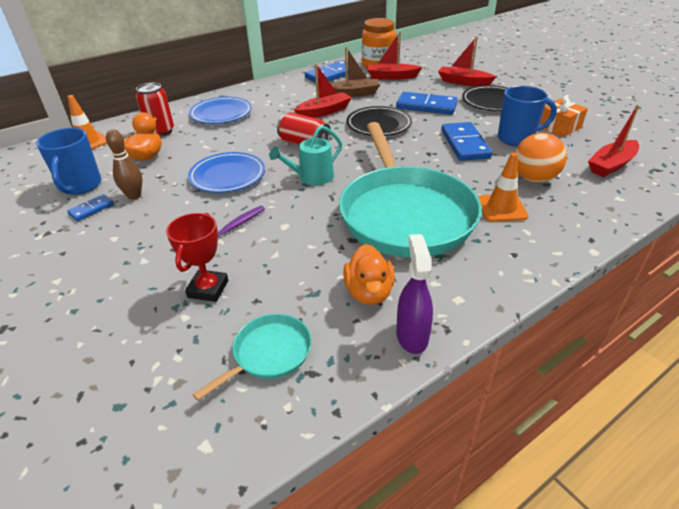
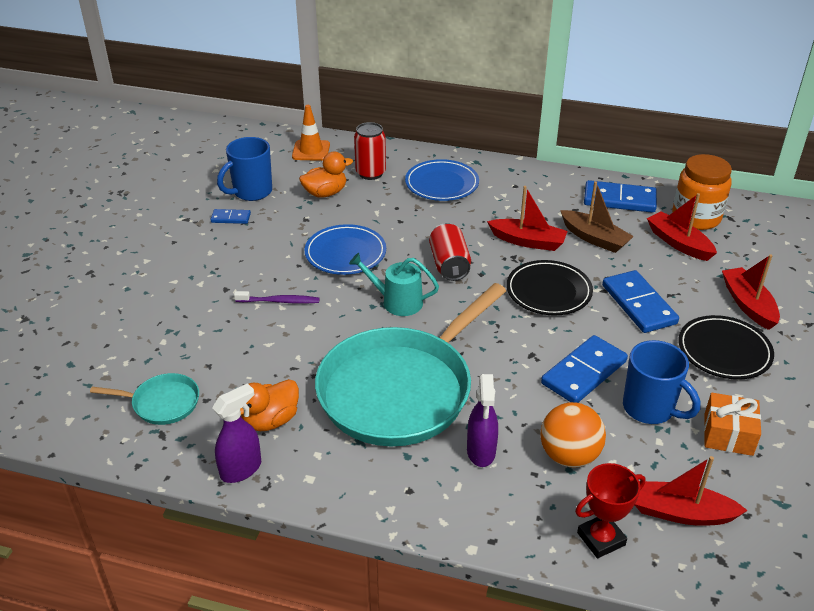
camera: 50 degrees right, 0 degrees up
(134, 196) = (267, 225): brown bowling pin -> none
(208, 289) = (199, 334): red trophy -> red trophy (601, 539)
(501, 208) = (481, 452): orange traffic cone -> purple spray bottle

